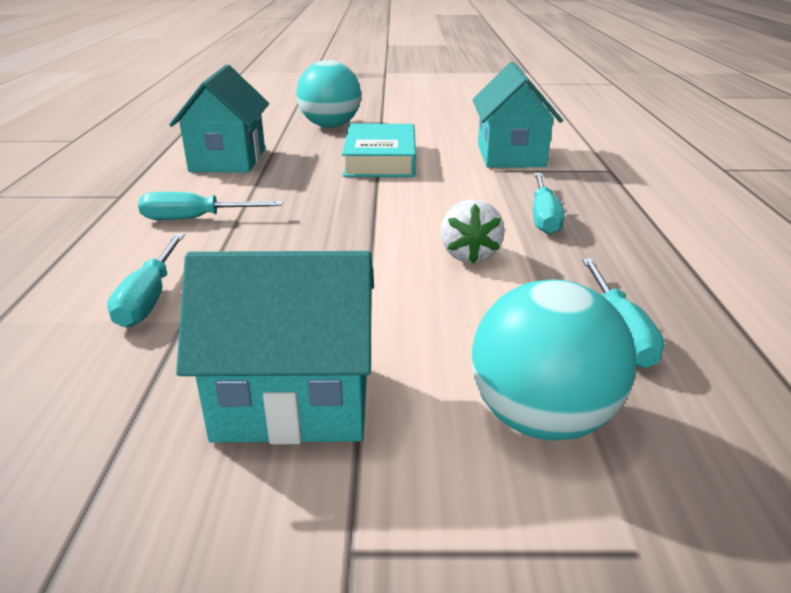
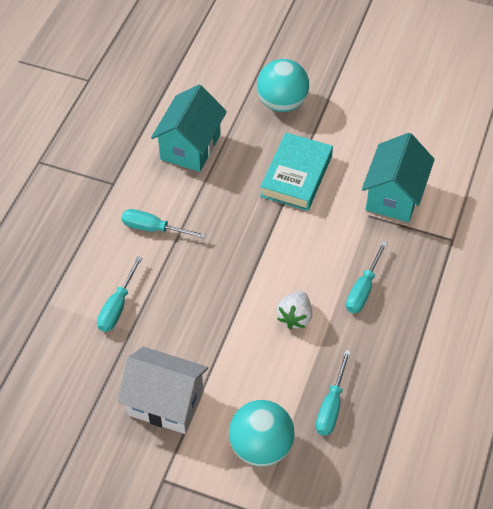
camera: 20 degrees right, 25 degrees up
(293, 401) = (165, 402): turquoise house -> white house

